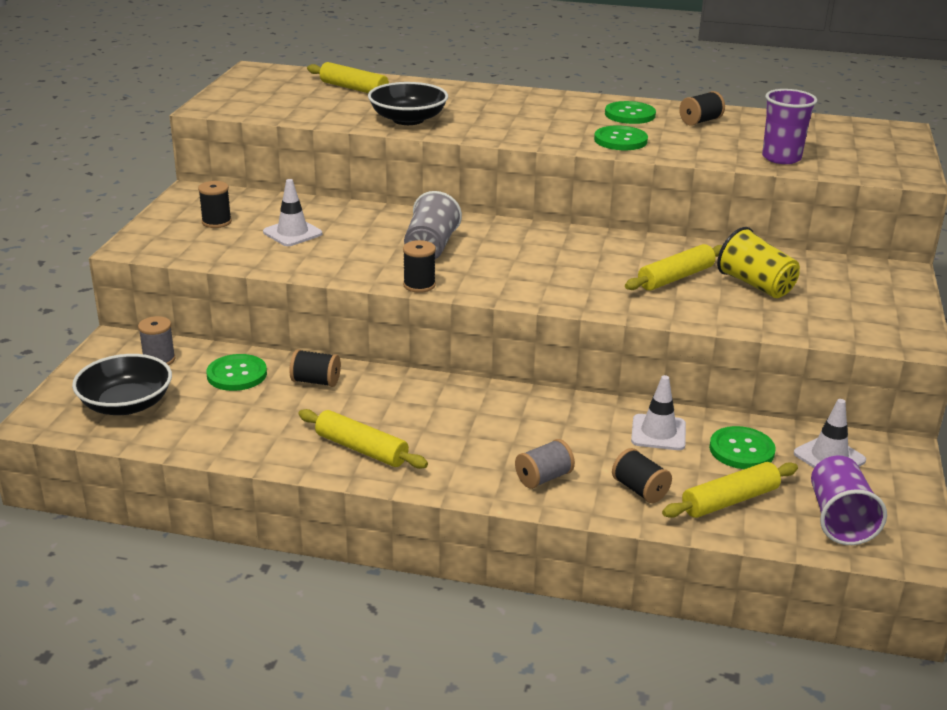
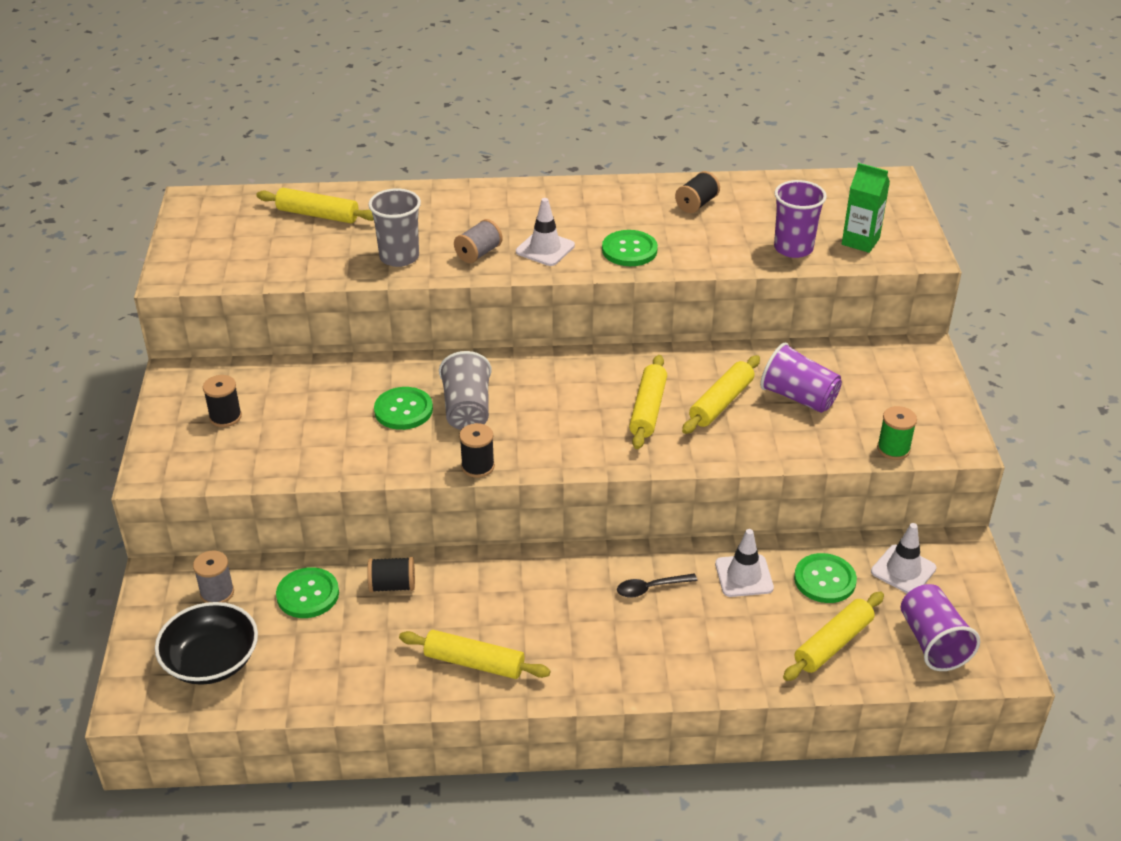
camera: 15 degrees left, 10 degrees up
(292, 233) = (315, 417): white traffic cone -> white traffic cone (545, 249)
(408, 119) = (399, 257): black bowl -> grey cup
(543, 478) = (659, 657): grey spool -> grey spool (478, 253)
(560, 425) = (651, 588): none -> black spoon
(601, 272) = (648, 409): none -> yellow rolling pin
(630, 115) = (623, 206): green button -> green button (403, 410)
(640, 490) = (750, 650): black spool -> none
(755, 285) = (798, 397): yellow cup -> purple cup
(839, 335) = (893, 449): none -> green spool
(852, 162) = (860, 241): none -> green carton

